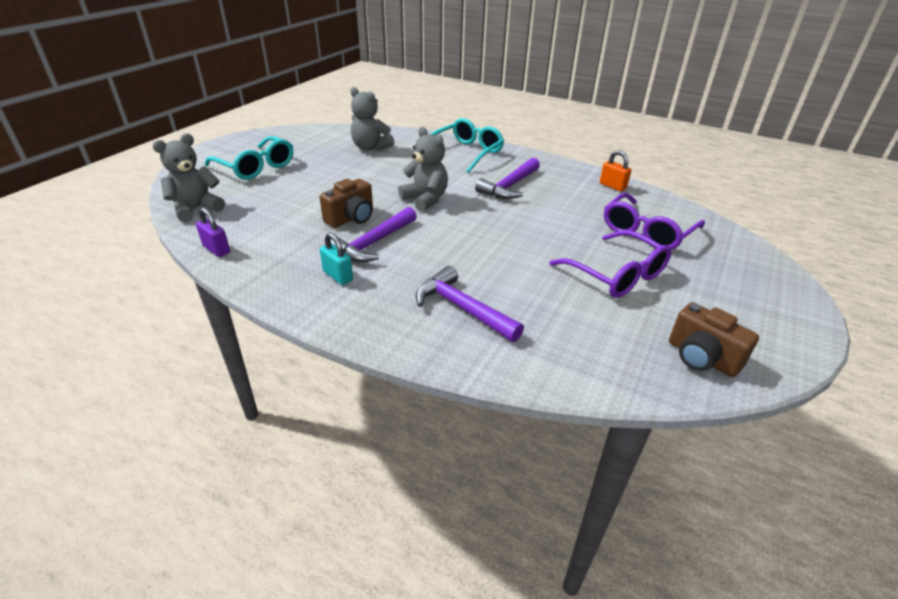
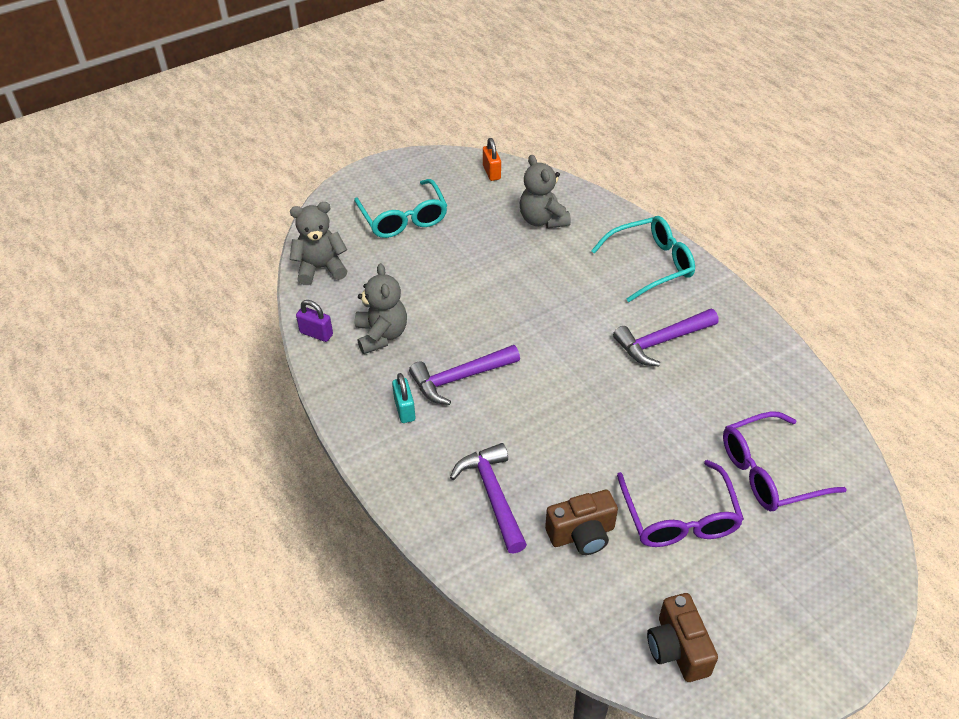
camera: 30 degrees right, 10 degrees up
(216, 249) = (316, 333): purple padlock -> purple padlock turned 45 degrees counterclockwise
(351, 218) = (458, 334): brown camera -> brown camera (582, 534)
(425, 199) = (551, 331): grey teddy bear -> grey teddy bear (381, 335)
(612, 186) = (791, 385): orange padlock -> orange padlock (491, 172)

